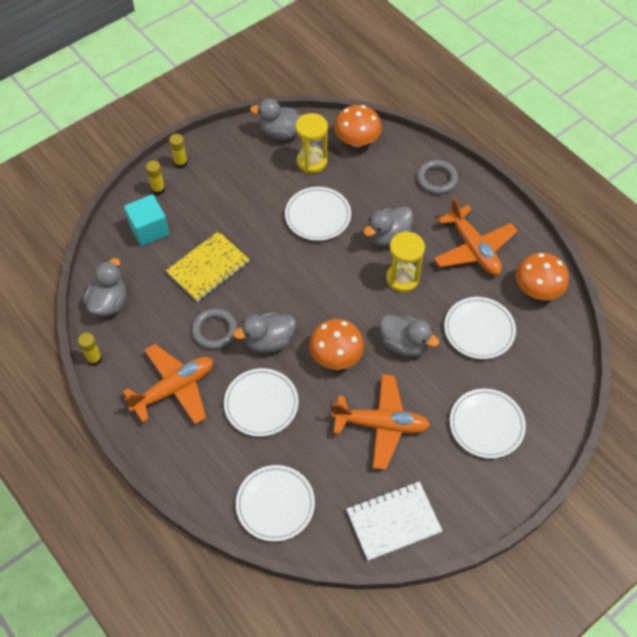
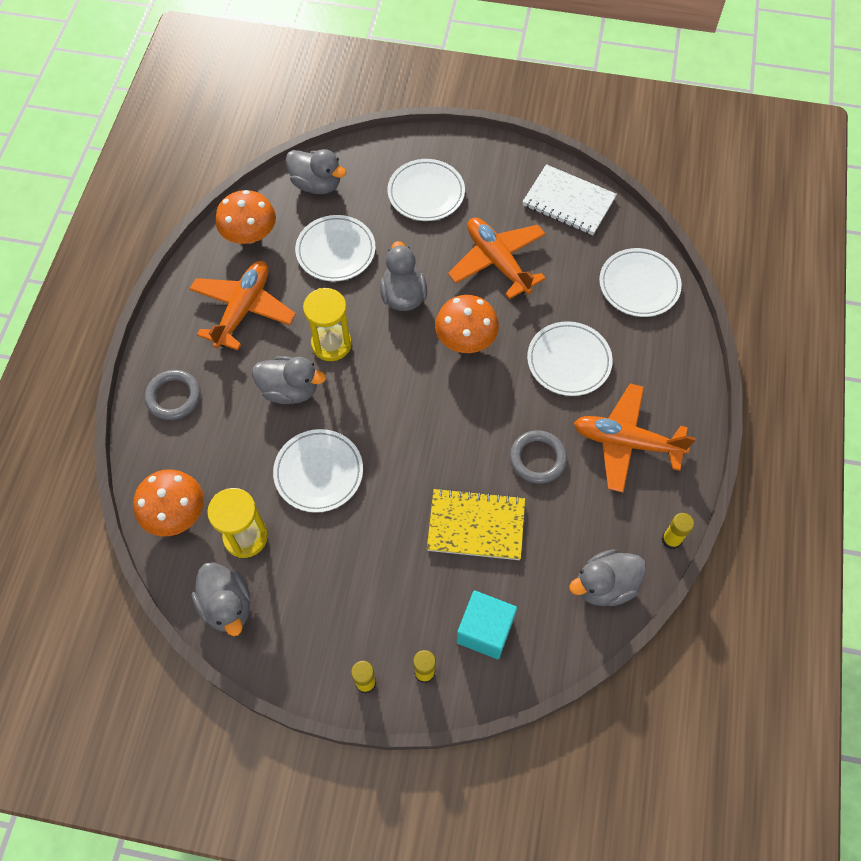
camera: 130 degrees left, 5 degrees up
(268, 341) = (504, 404): grey duck -> grey duck (317, 184)

